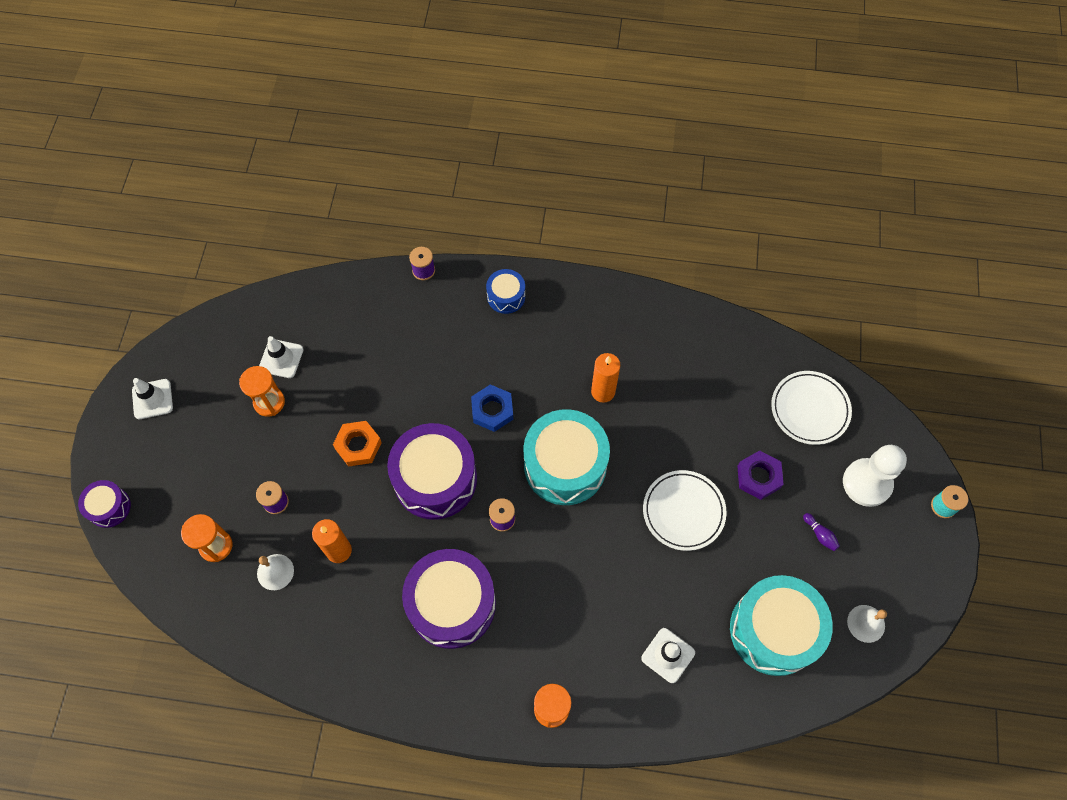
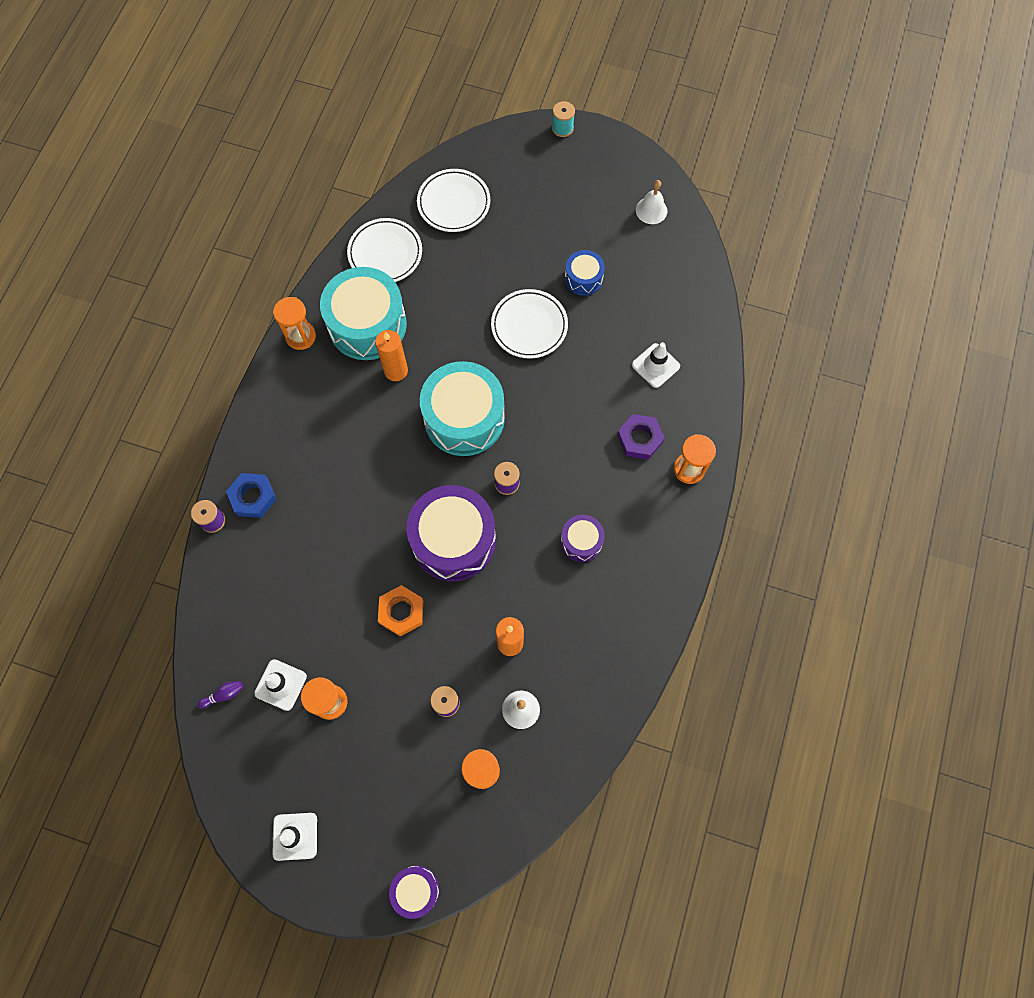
camera: 80 degrees left, 5 degrees up
(452, 604) = (581, 541): purple drum -> purple drum, size x0.50
(492, 410) = (392, 475): blue nut -> blue nut (253, 497)
(506, 296) = (267, 442): blue drum -> blue drum (583, 278)
(620, 300) = (301, 336): none -> orange hourglass
(731, 355) = (385, 253): none -> white plate
(758, 477) = (509, 258): purple nut -> purple nut (639, 439)
(774, 630) = (646, 279): turquoise drum -> turquoise drum (367, 324)
(820, 534) = (570, 224): purple bowling pin -> purple bowling pin (224, 695)
(867, 483) = (531, 177): white pawn -> none

